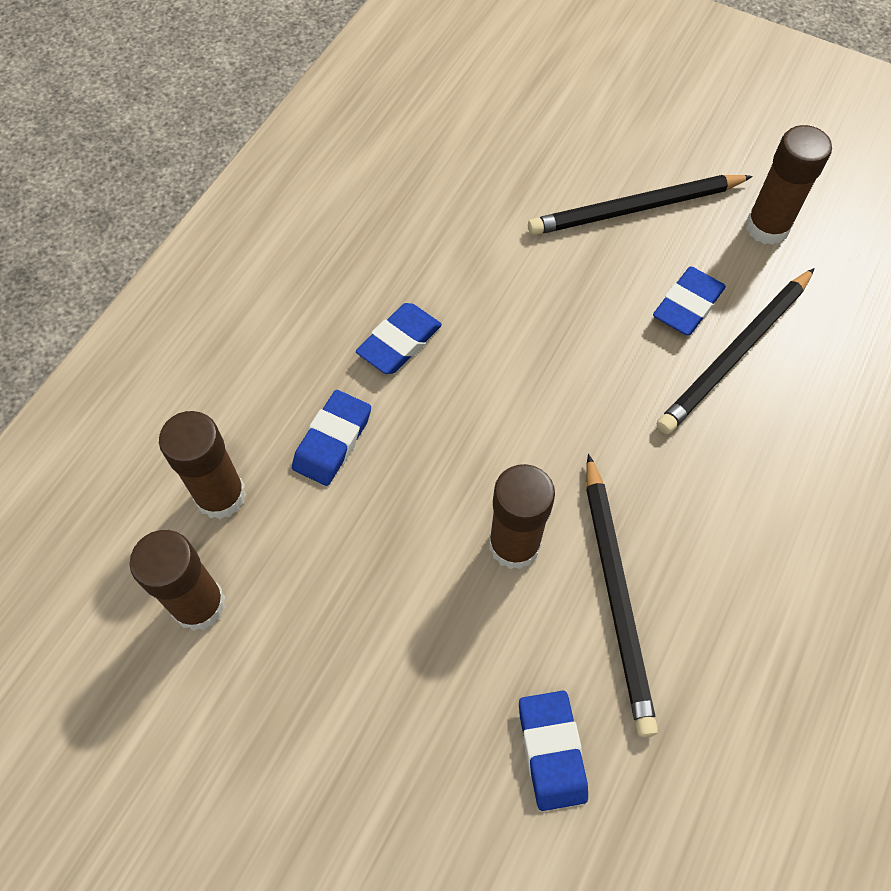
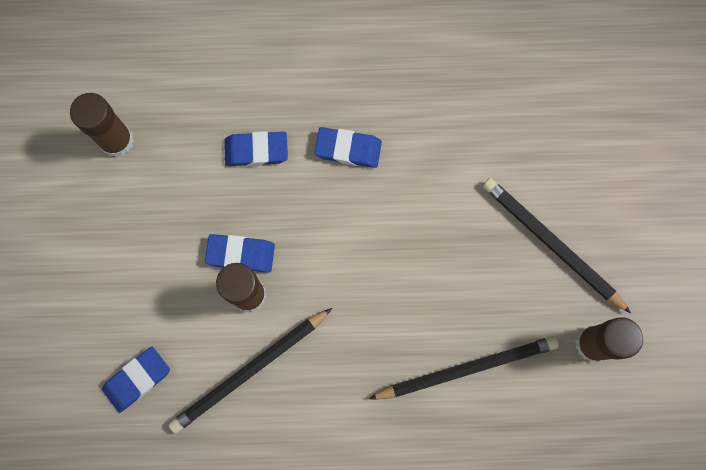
camera: 60 degrees right, 15 degrees up
(220, 495) = (186, 110): brown glue stick -> none
(687, 305) = (489, 318): blue eraser -> blue eraser (241, 254)
(735, 354) = (467, 368): black pencil -> black pencil turned 150 degrees clockwise

